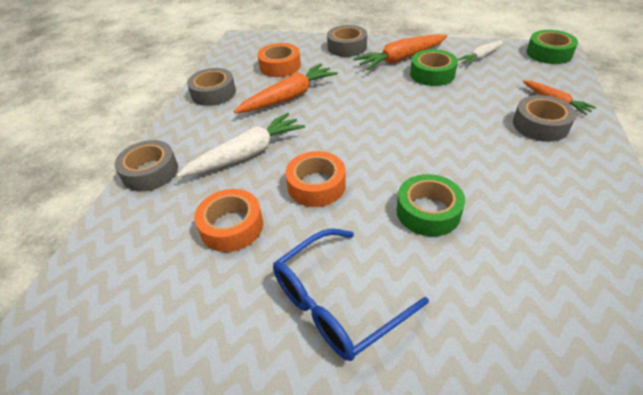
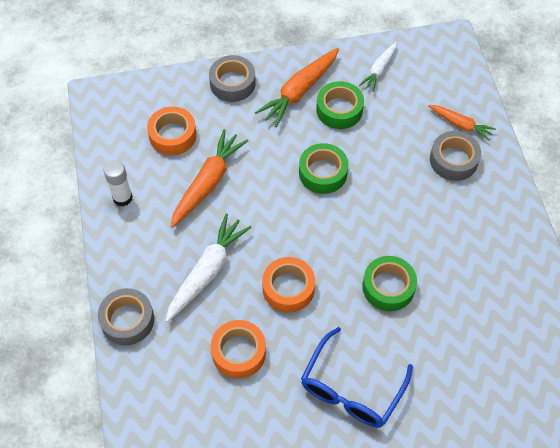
camera: 25 degrees left, 15 degrees up
(213, 93) = (122, 198): grey tape -> white glue stick
(549, 53) = (443, 48): green tape -> green tape (323, 173)

